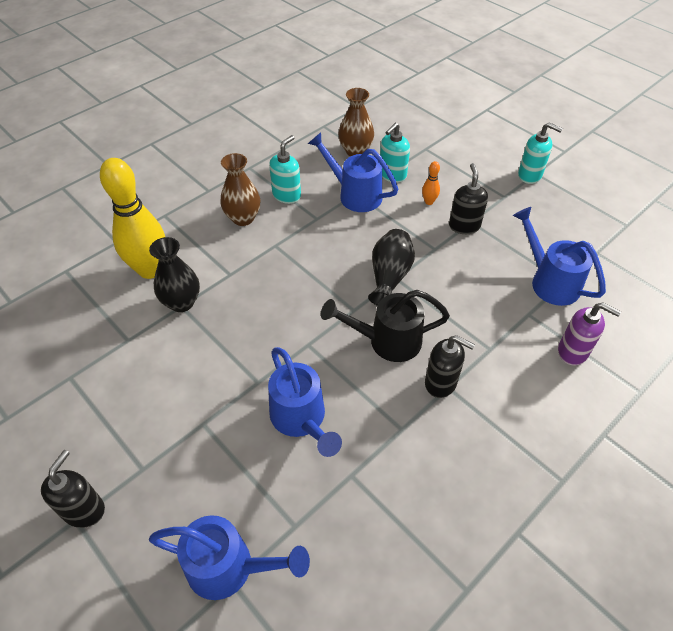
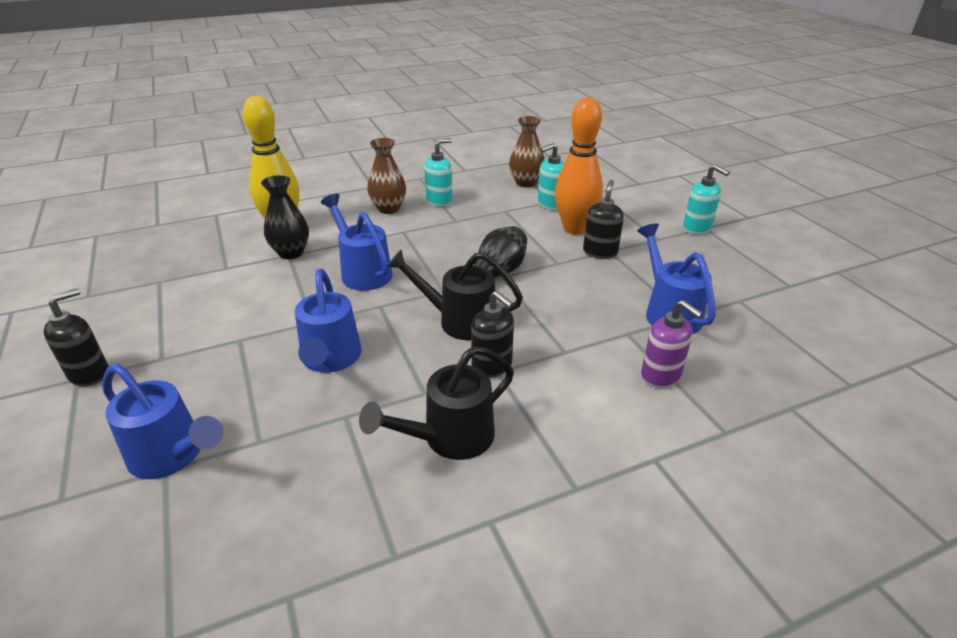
camera: 20 degrees right, 15 degrees down
(355, 194) = (504, 211): blue watering can -> blue watering can (363, 272)
(429, 202) = (574, 229): orange bowling pin -> orange bowling pin, size x2.49
(447, 467) = (449, 438): none -> black watering can

